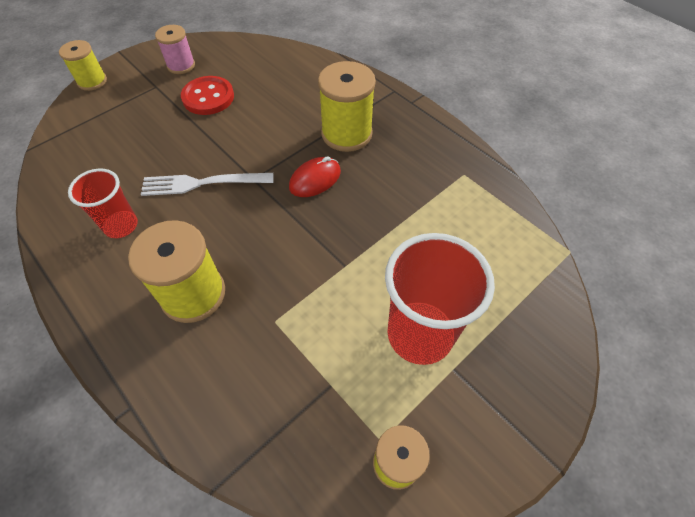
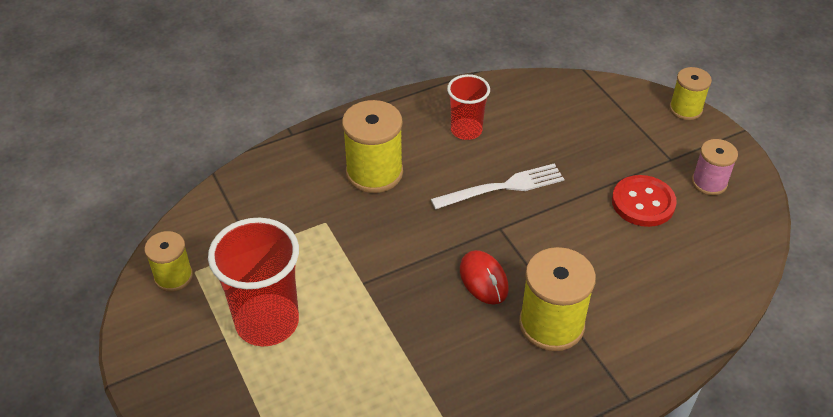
camera: 105 degrees right, 10 degrees down
(201, 183) = (504, 187): white fork -> white fork turned 60 degrees clockwise

